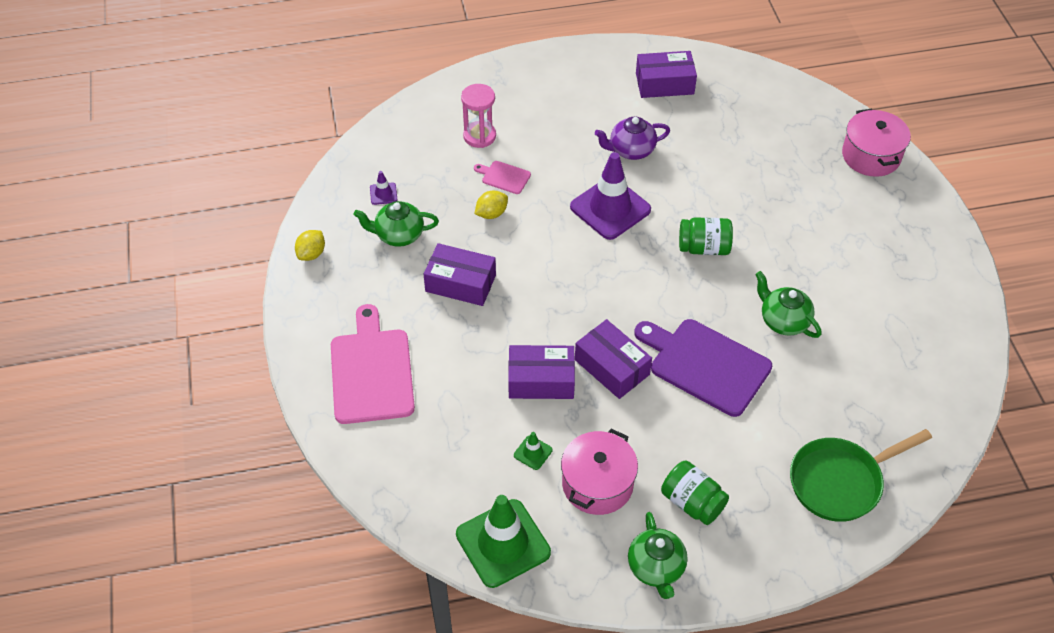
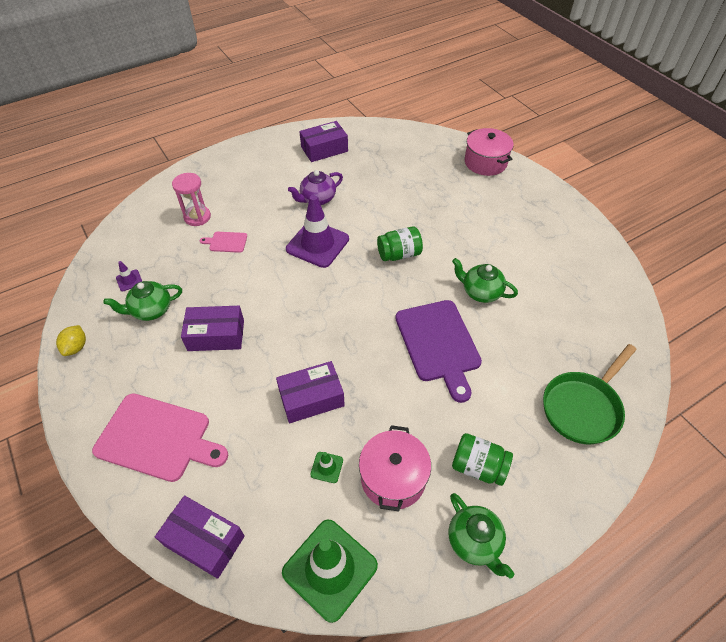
camera: 20 degrees left, 0 degrees up
(371, 371) = (157, 438): pink cutting board -> pink cutting board turned 135 degrees clockwise
(491, 213) = (225, 272): yellow lemon -> none
(612, 367) = (366, 368): purple box -> purple box (204, 540)
(705, 365) = (438, 344): purple cutting board -> purple cutting board turned 120 degrees counterclockwise

